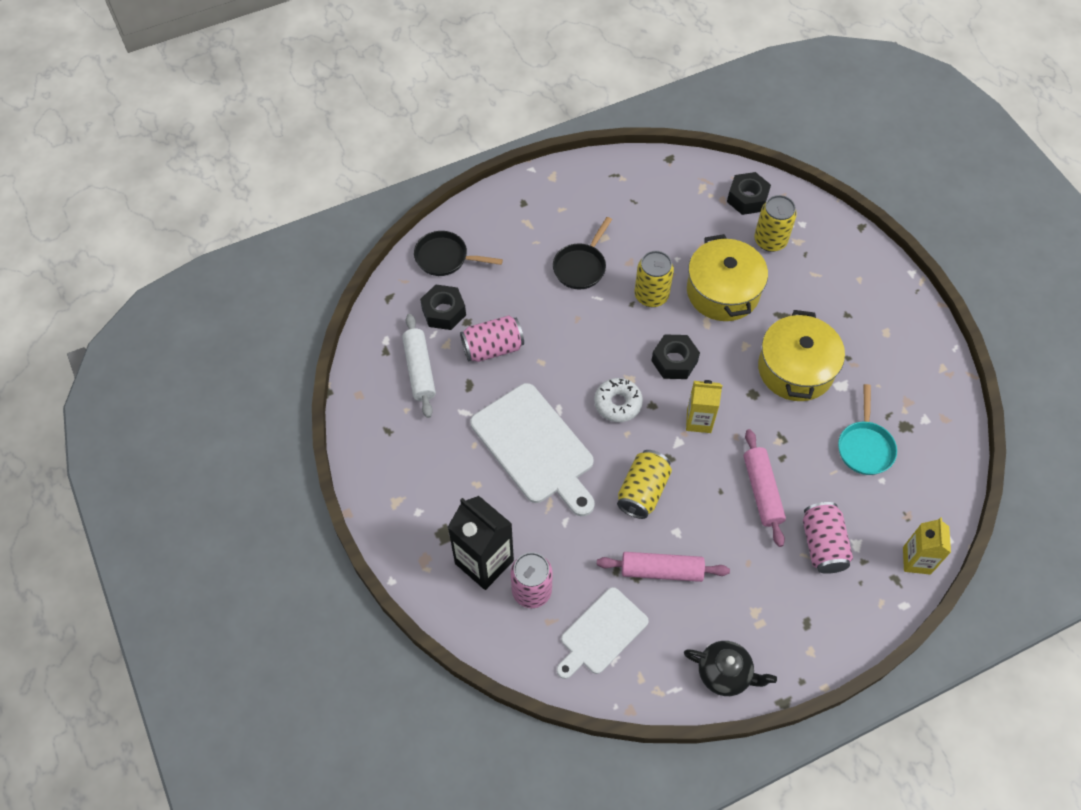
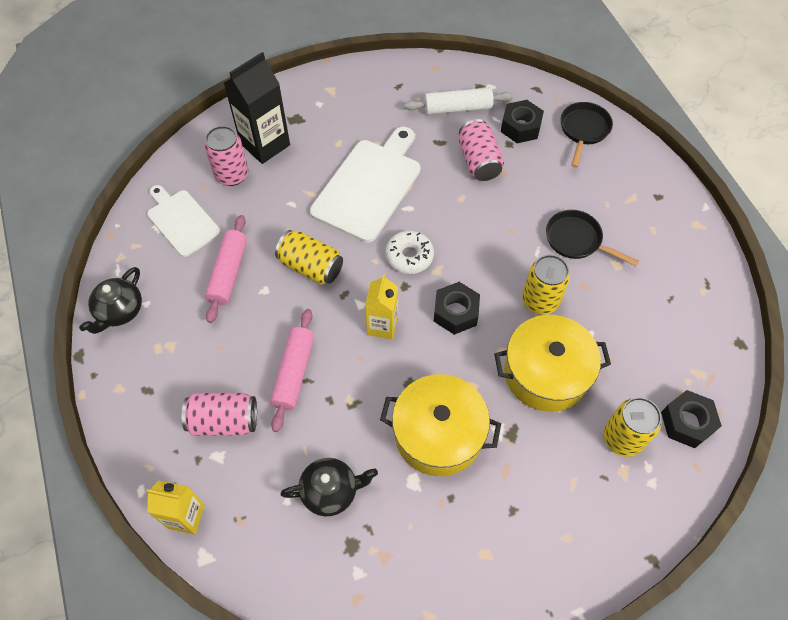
camera: 95 degrees right, 0 degrees up
(535, 447) = (369, 186): white cutting board -> white cutting board turned 150 degrees clockwise
(762, 491) = (294, 373): pink rolling pin -> pink rolling pin turned 75 degrees counterclockwise
(865, 447) = (330, 491): turquoise pan -> black teapot

